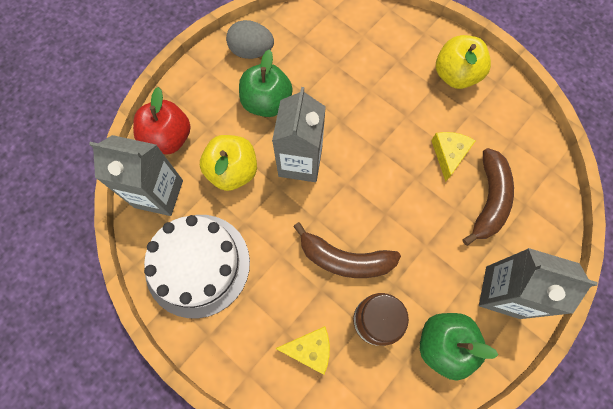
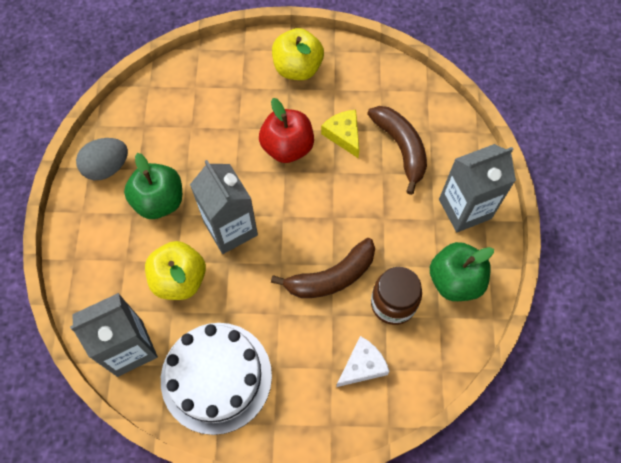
camera: 40 degrees left, 5 degrees down
(168, 138) = (96, 295): red apple -> red apple (287, 147)
(310, 349) = (362, 366): yellow cheese -> white cheese

